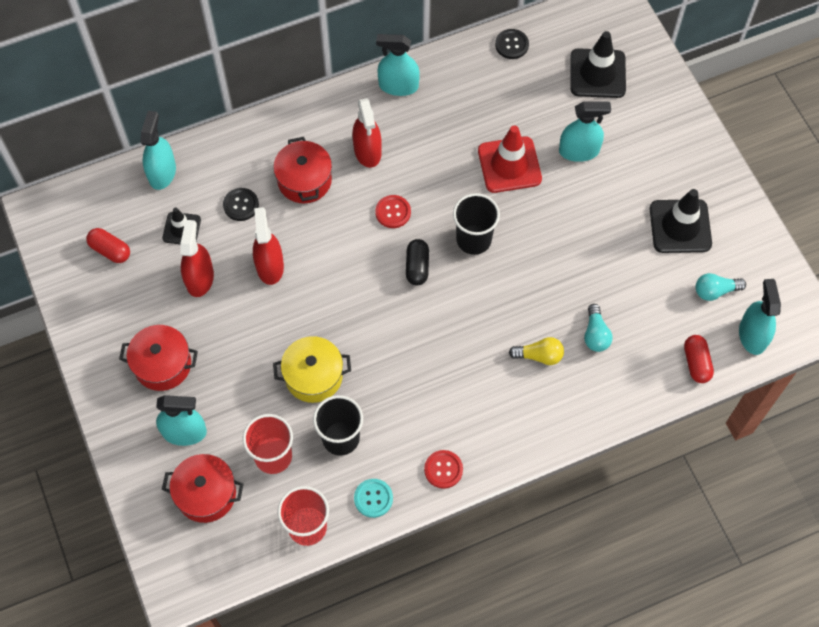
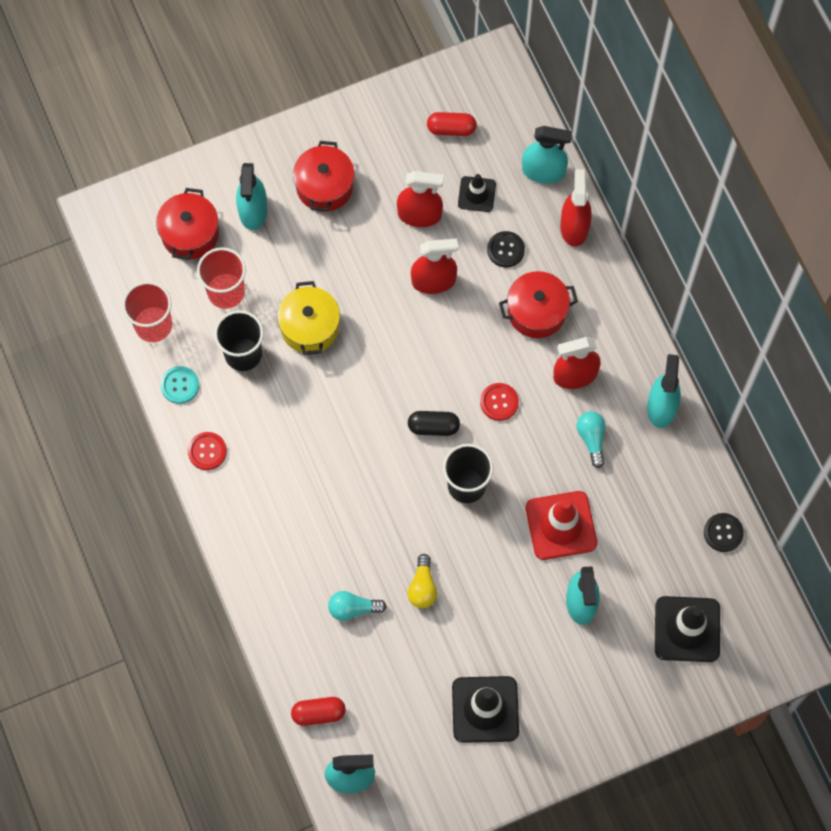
camera: 90 degrees right, 5 degrees up
(110, 250) = (451, 129): red capsule -> red capsule turned 60 degrees clockwise
(221, 149) = (574, 227): none -> red spray bottle
(539, 356) = (329, 549): yellow light bulb -> yellow light bulb (422, 587)
(715, 291) = (404, 741): turquoise light bulb -> turquoise light bulb (592, 439)

